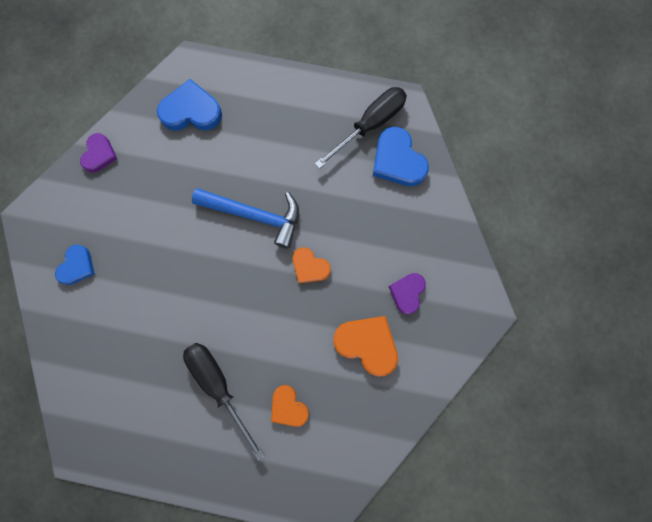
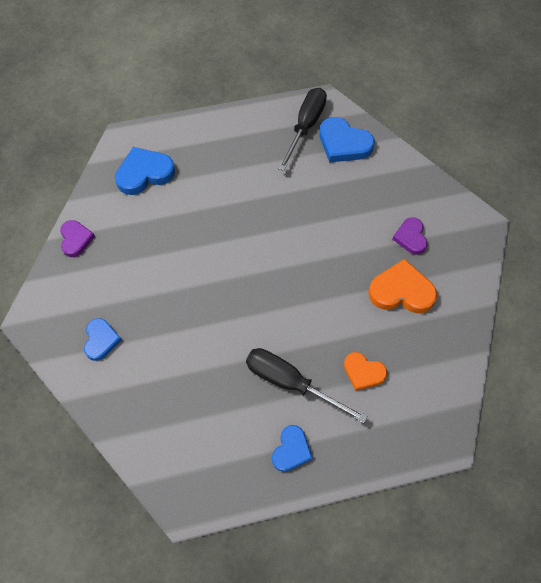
camera: 25 degrees left, 15 degrees down
(188, 447) = (291, 450): none -> blue heart
(255, 215) = (246, 231): blue hammer -> none
(310, 267) = (317, 252): orange heart -> none

